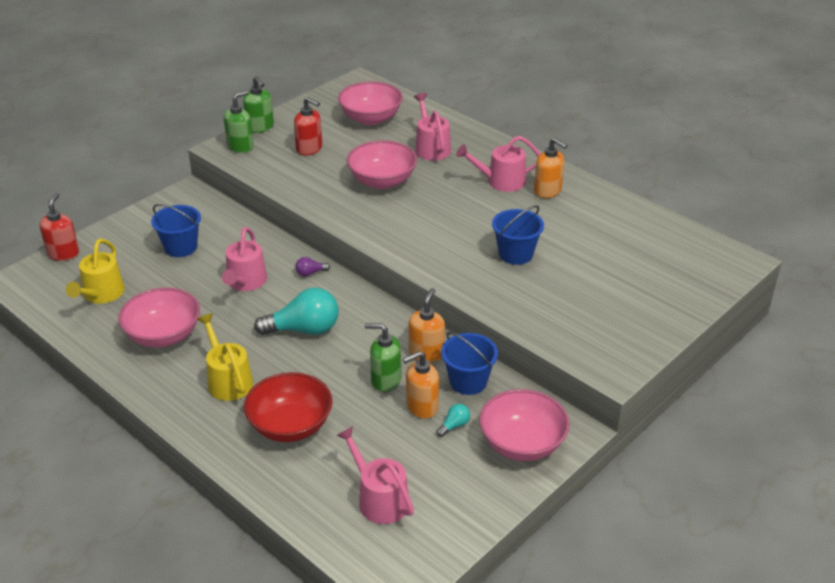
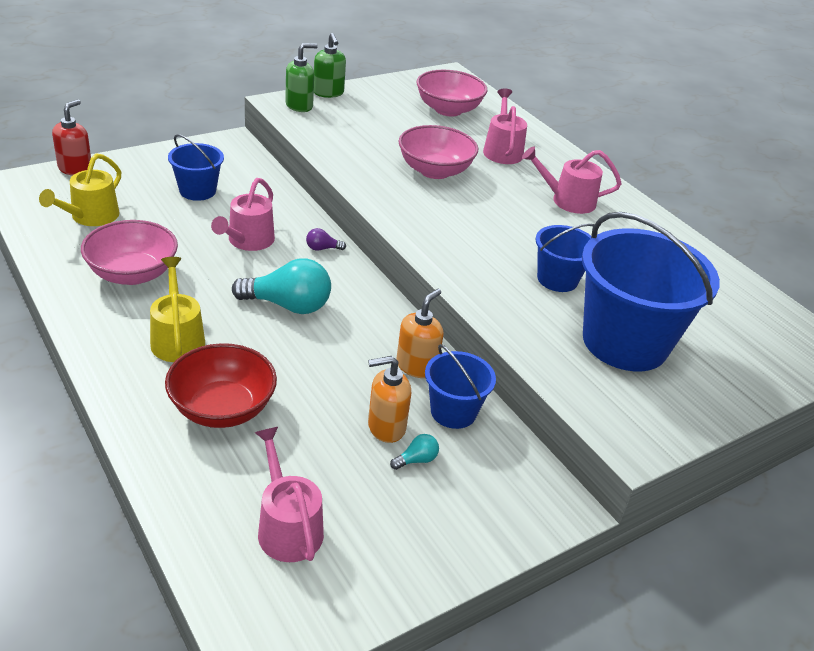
camera: 10 degrees right, 0 degrees up
(309, 149) = (370, 123): red soap dispenser -> none
(385, 380) = (356, 385): green soap dispenser -> none
(522, 444) = (492, 505): pink bowl -> none
(548, 191) = (618, 222): orange soap dispenser -> none
(583, 293) = (625, 342): none -> blue bucket

